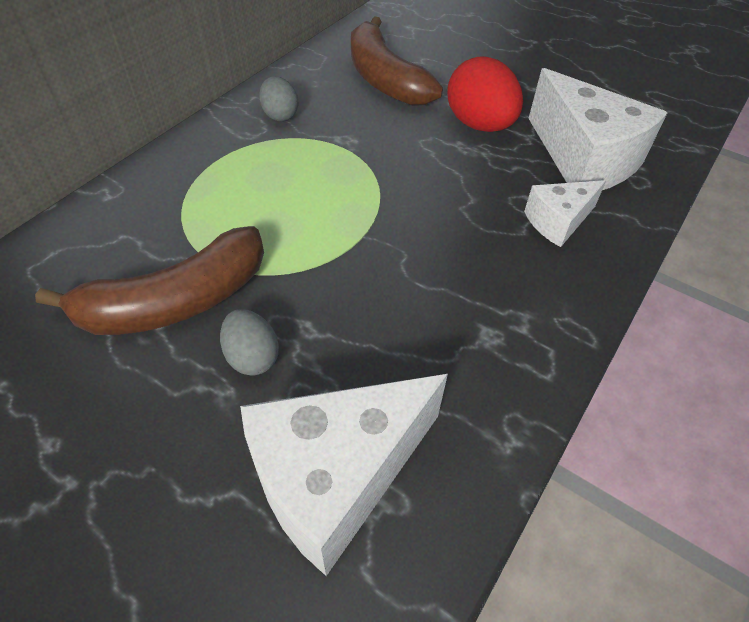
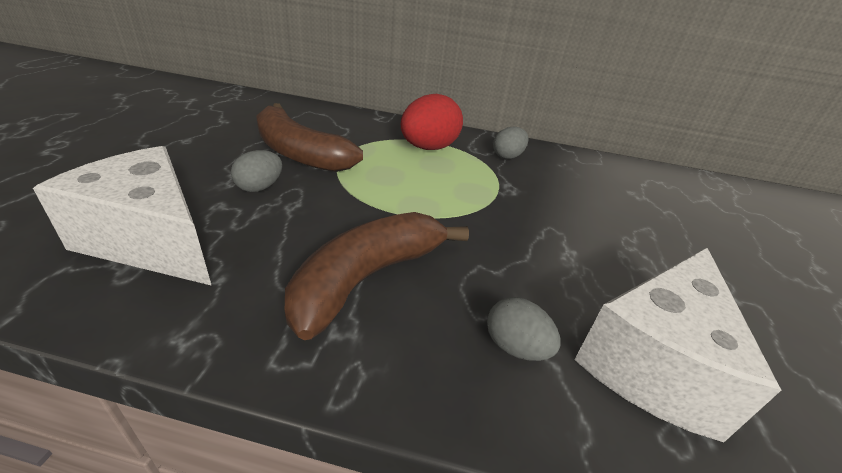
camera: 65 degrees right, 15 degrees down
(384, 79) = (610, 194): brown banana -> brown banana (366, 278)
(479, 125) = (615, 261): red egg -> red egg (428, 148)
(558, 222) = (515, 347): white cheese -> grey egg

